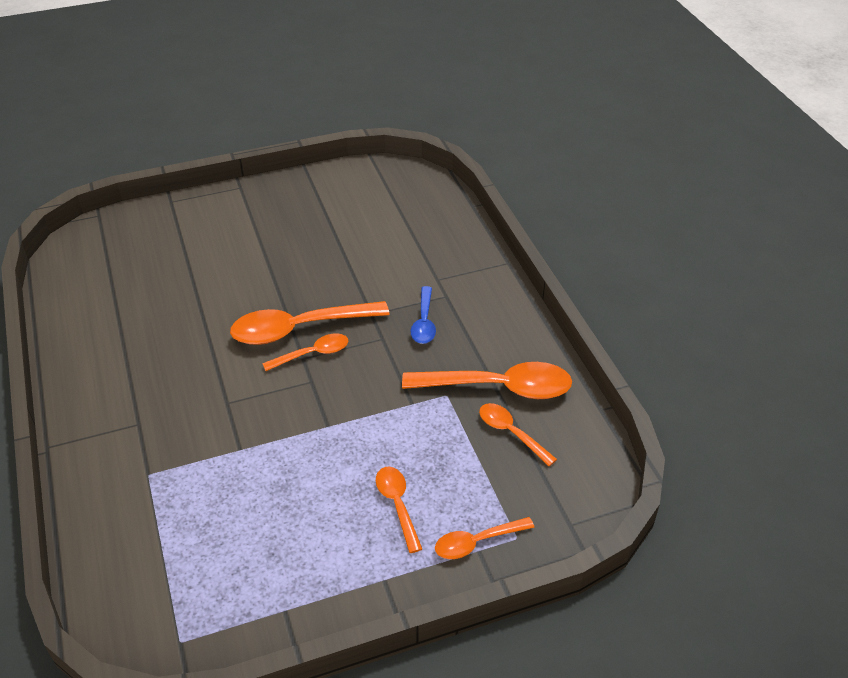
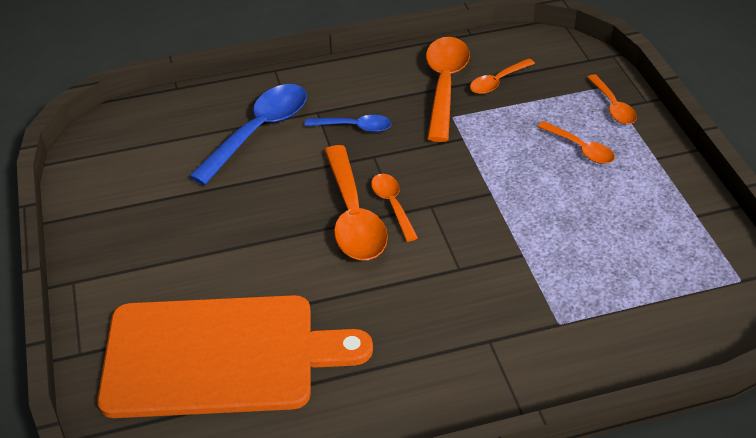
camera: 85 degrees left, 0 degrees up
(154, 266) = (219, 355): none -> orange cutting board
(397, 505) = (580, 148): orange spoon -> orange spoon turned 120 degrees counterclockwise
(414, 261) = (258, 131): none -> blue spoon

